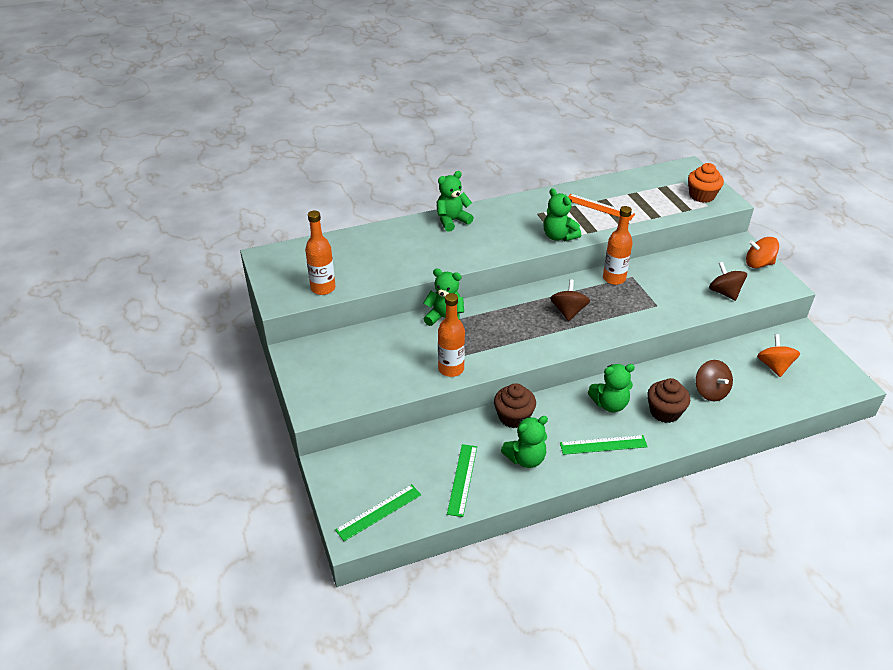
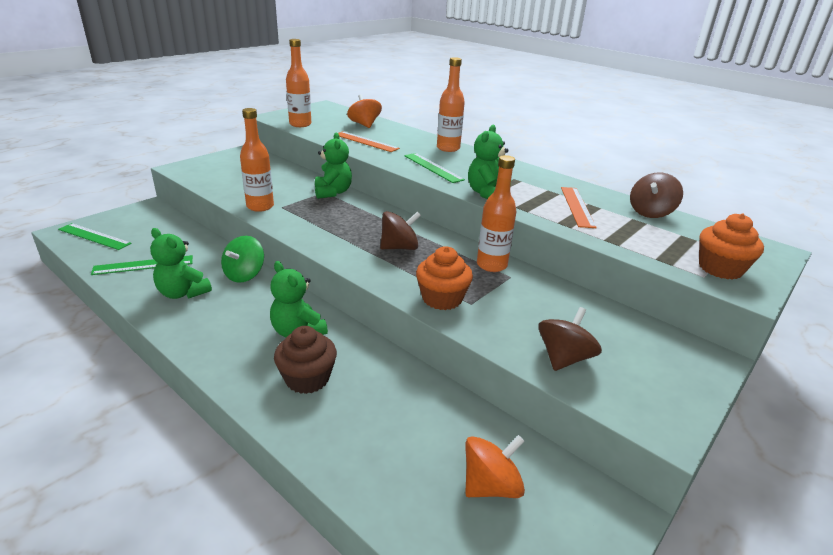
camera: 60 degrees right, 10 degrees down
(405, 260) = (366, 141): none -> orange ruler
(452, 221) = (448, 148): green teddy bear -> orange bottle
(513, 417) = (244, 275): brown cupcake -> green spinning top
(603, 445) = (223, 339): green ruler -> green ruler (433, 167)
(646, 315) = (442, 298): none -> orange cupcake
(710, 391) = (375, 416): brown spinning top -> brown spinning top (650, 212)
(758, 264) = (683, 384): orange spinning top -> orange spinning top (364, 125)

